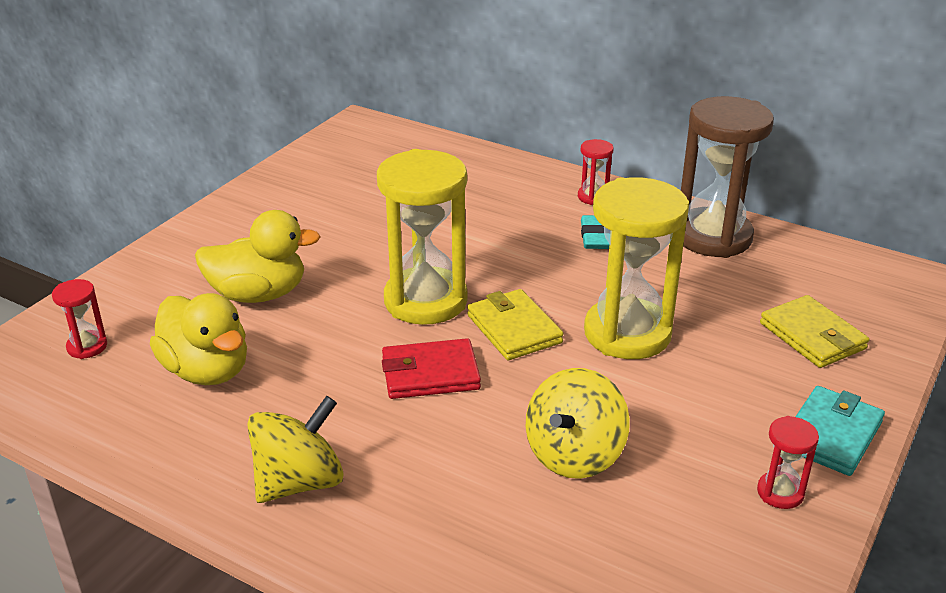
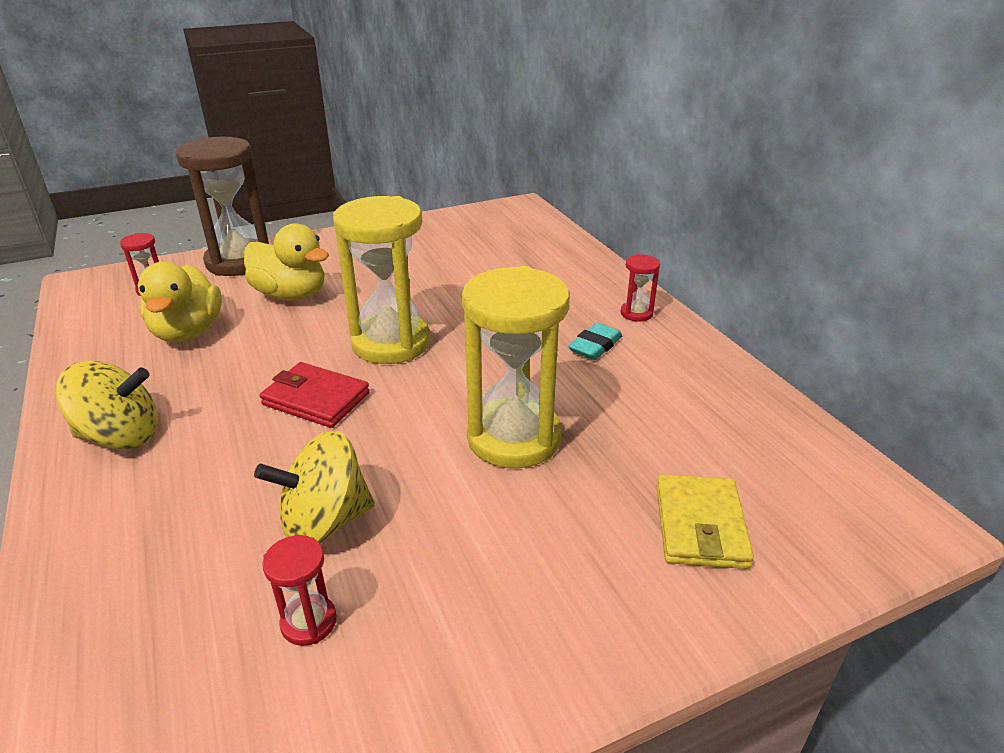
camera: 35 degrees right, 0 degrees up
(514, 329) = (425, 392): yellow wallet -> none
(713, 237) = (710, 387): brown hourglass -> brown hourglass (239, 262)
(780, 492) = (454, 672): red hourglass -> red hourglass (309, 622)
(831, 435) = (589, 642): turquoise wallet -> none

